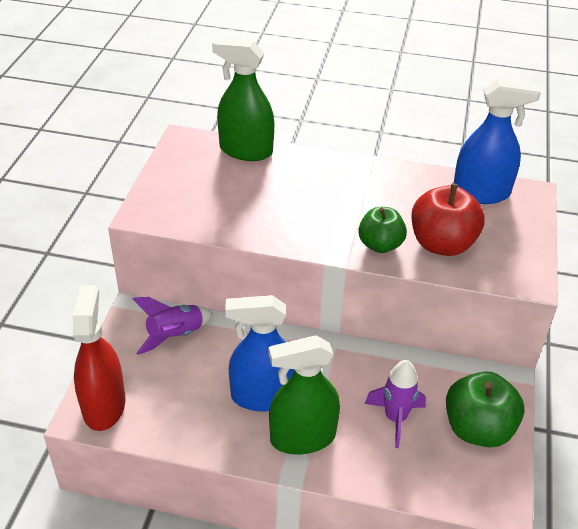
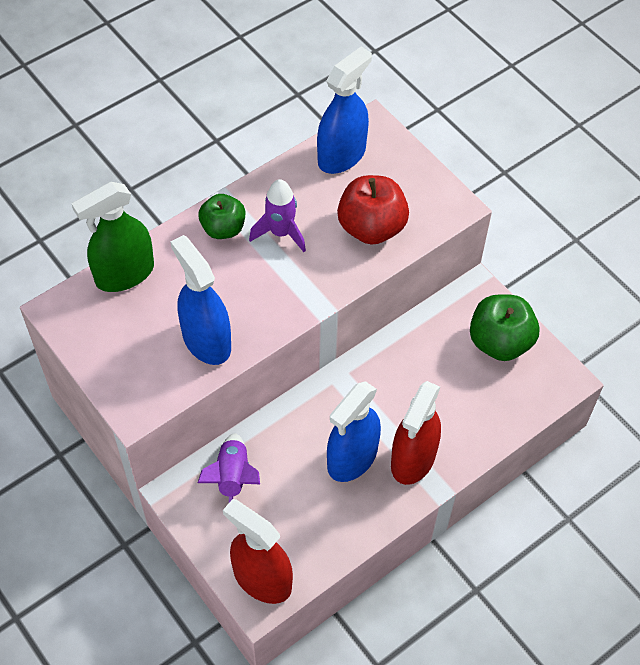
camera: 50 degrees left, 15 degrees up
(237, 216) = (206, 341): none -> blue spray bottle
(302, 437) = (413, 459): green spray bottle -> red spray bottle
(380, 245) = (335, 268): green apple -> green apple (223, 228)
(395, 418) = (448, 386): purple rocket -> purple rocket (281, 233)

